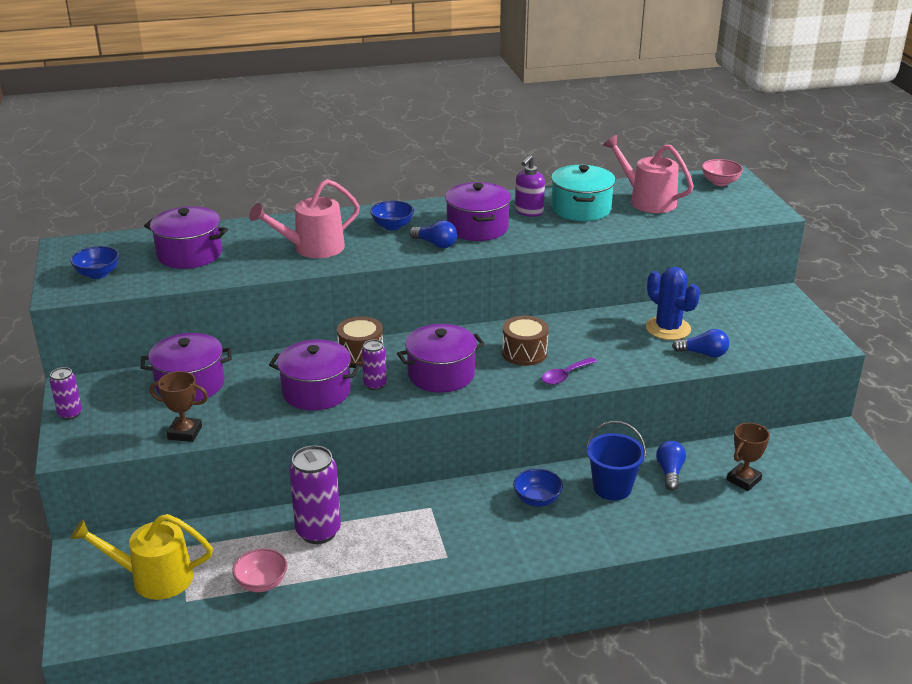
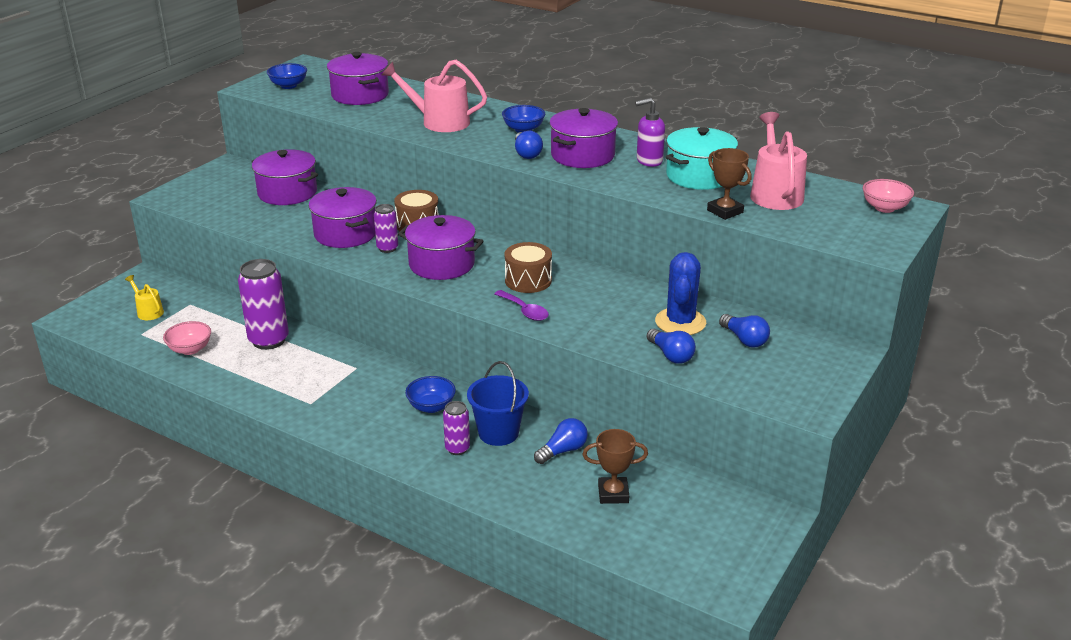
camera: 45 degrees right, 0 degrees up
(70, 414) = (200, 178): purple can -> purple can (457, 449)
(154, 578) = (148, 312): yellow watering can -> yellow watering can, size x0.53
(185, 433) = (232, 219): brown trophy -> brown trophy (725, 211)
(565, 376) = (525, 311): purple spoon -> purple spoon turned 135 degrees counterclockwise
(721, 319) = (744, 340): none -> blue light bulb

